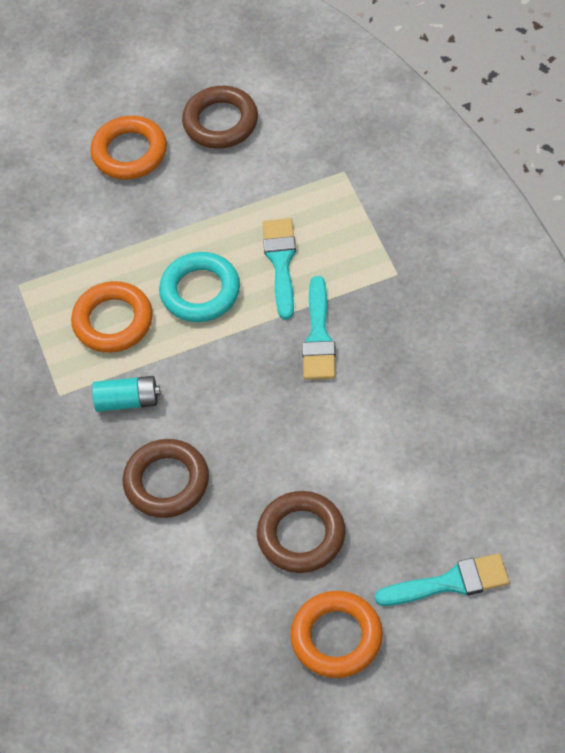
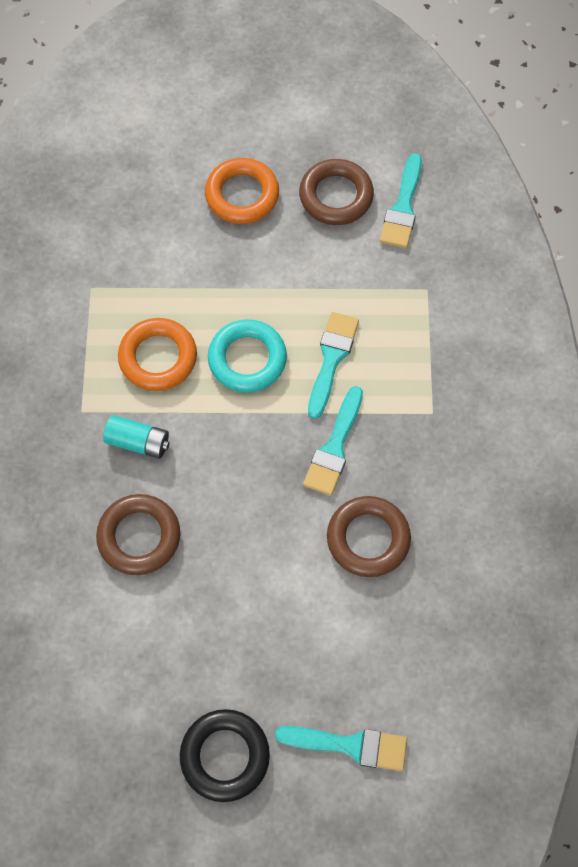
camera: 15 degrees right, 10 degrees up
(289, 110) = (402, 207): none -> turquoise brush
(301, 536) = (236, 640): brown ring -> brown ring (368, 538)
(336, 638) = (225, 756): orange ring -> black ring

